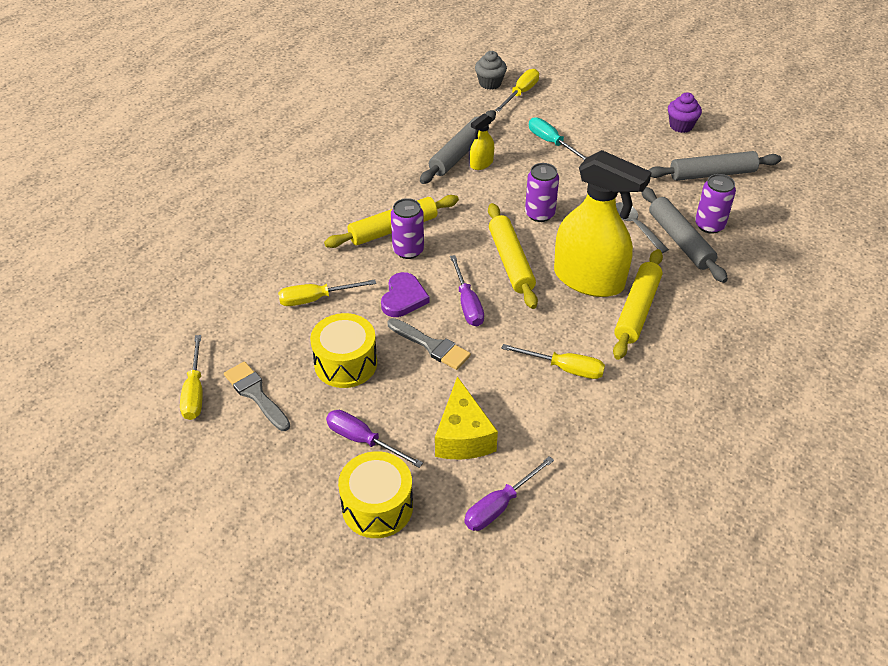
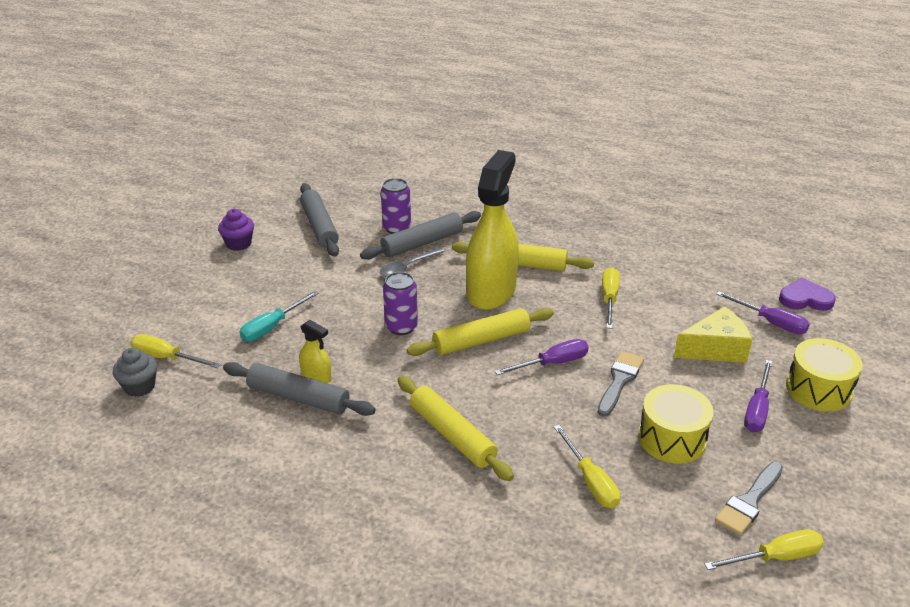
camera: 100 degrees left, 10 degrees down
(403, 298) = (561, 410): purple heart -> purple heart (805, 299)
(408, 250) = (485, 417): purple can -> none

